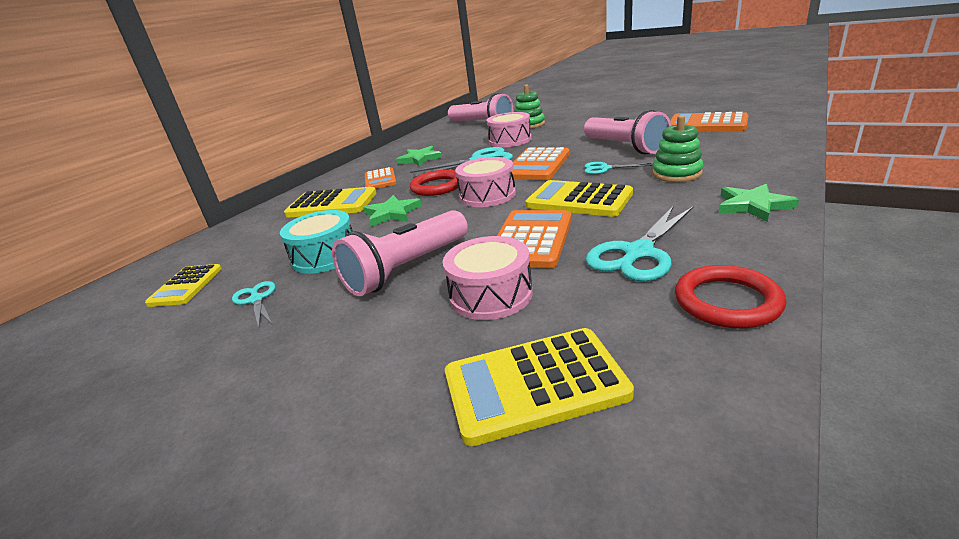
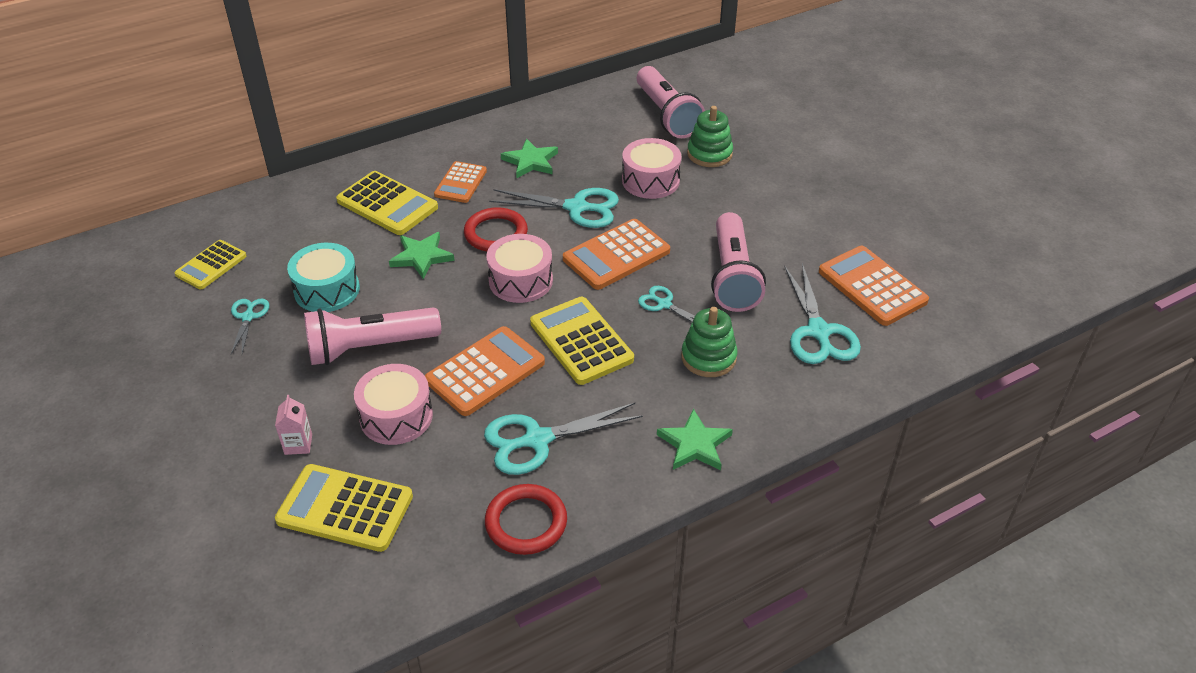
camera: 25 degrees right, 15 degrees up
(410, 360) = (298, 444): none -> pink carton
(716, 144) = (818, 332): none -> turquoise scissors

